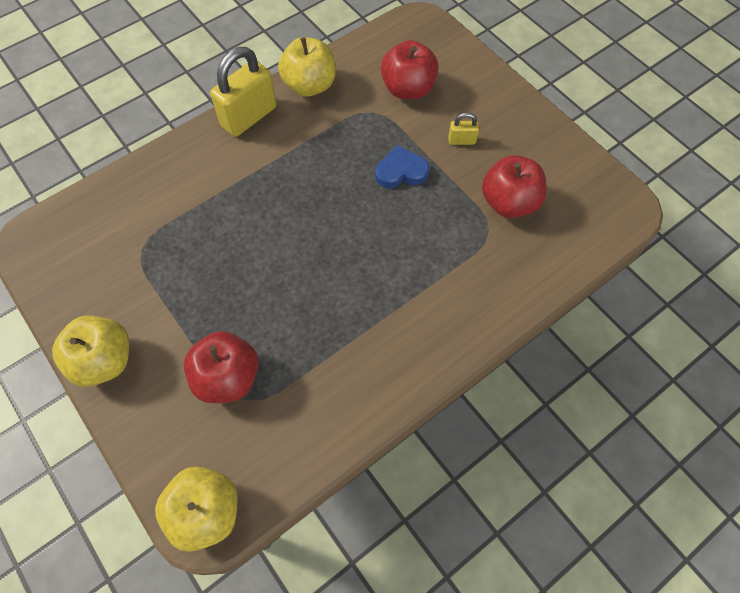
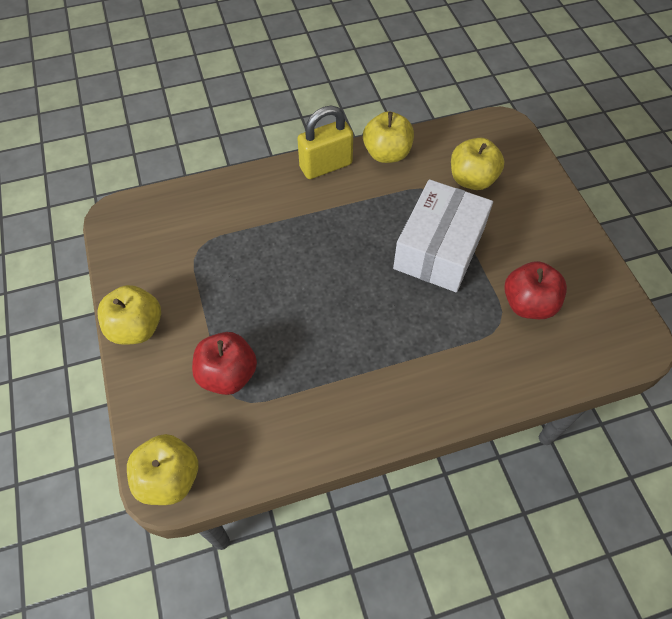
camera: 20 degrees right, 5 degrees down
(401, 171) = (439, 248): blue heart -> white box
(408, 89) = (472, 179): red apple -> yellow apple
(461, 140) = (504, 237): yellow padlock -> none

